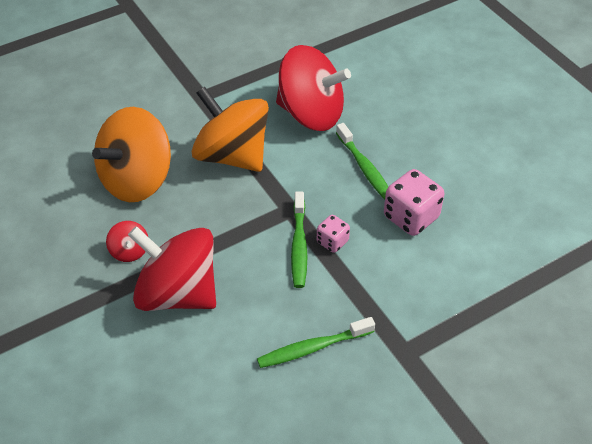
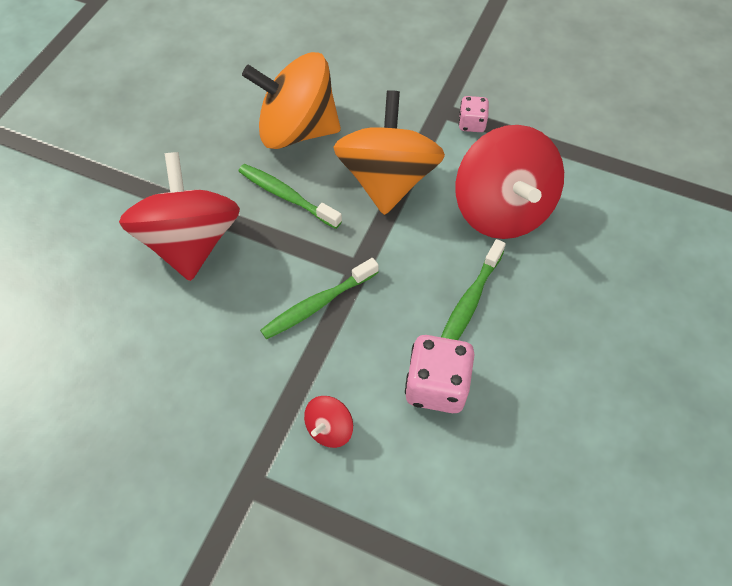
camera: 55 degrees right, 10 degrees up
(129, 251) = (212, 177): red spinning top -> red spinning top (329, 428)
(312, 348) = (199, 391): green toothbrush -> green toothbrush (286, 196)
(332, 242) = (345, 331): pink dice -> pink dice (471, 124)

